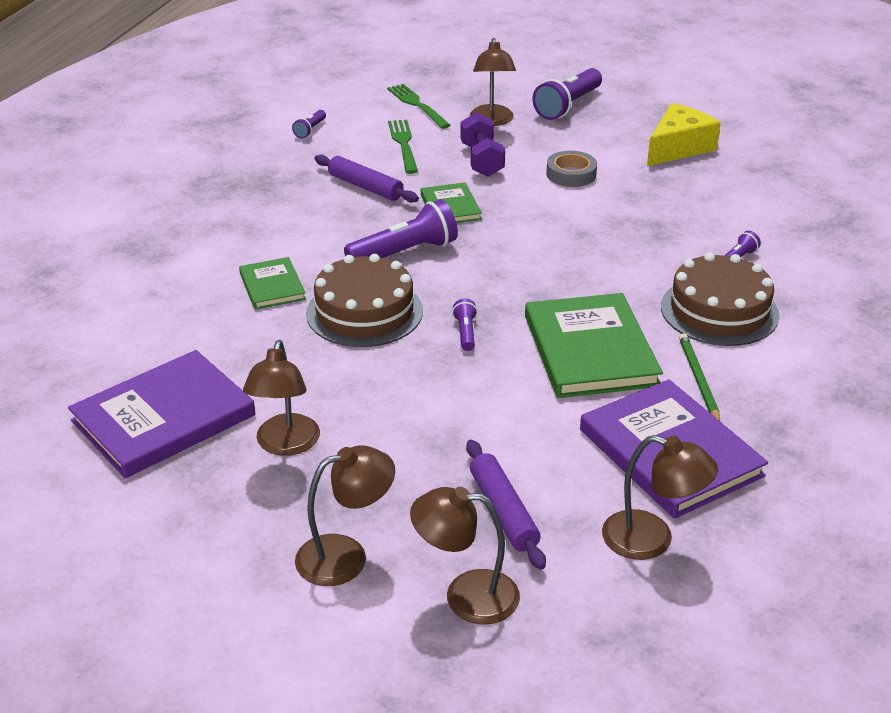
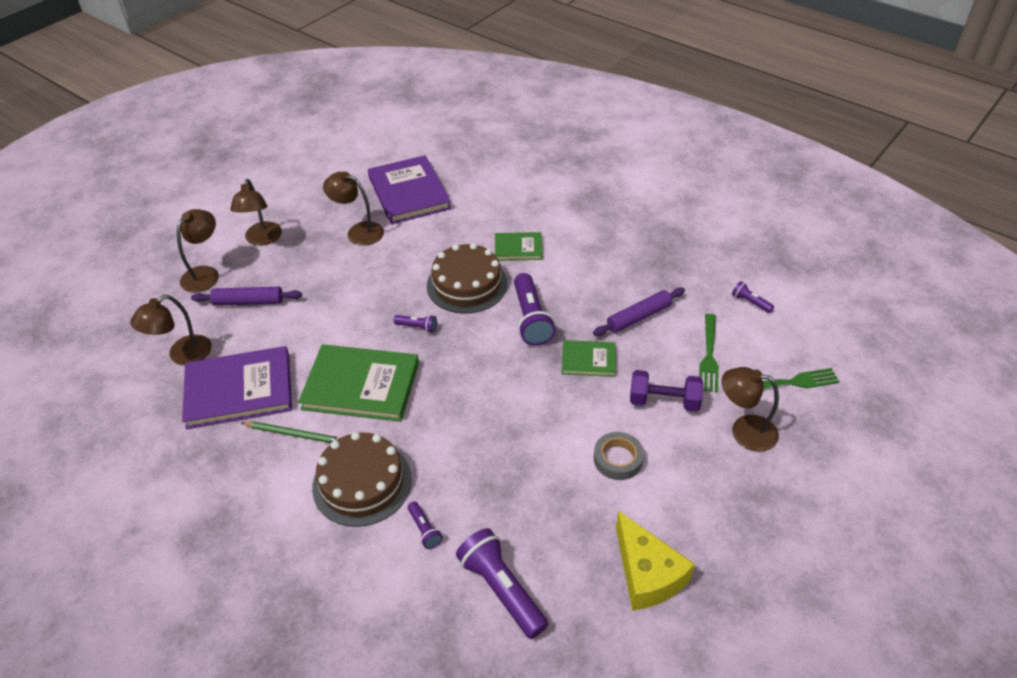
camera: 110 degrees right, 10 degrees up
(403, 144) = (709, 356): green fork -> green fork turned 90 degrees clockwise
(568, 106) = (768, 507): purple flashlight -> purple flashlight (501, 590)

